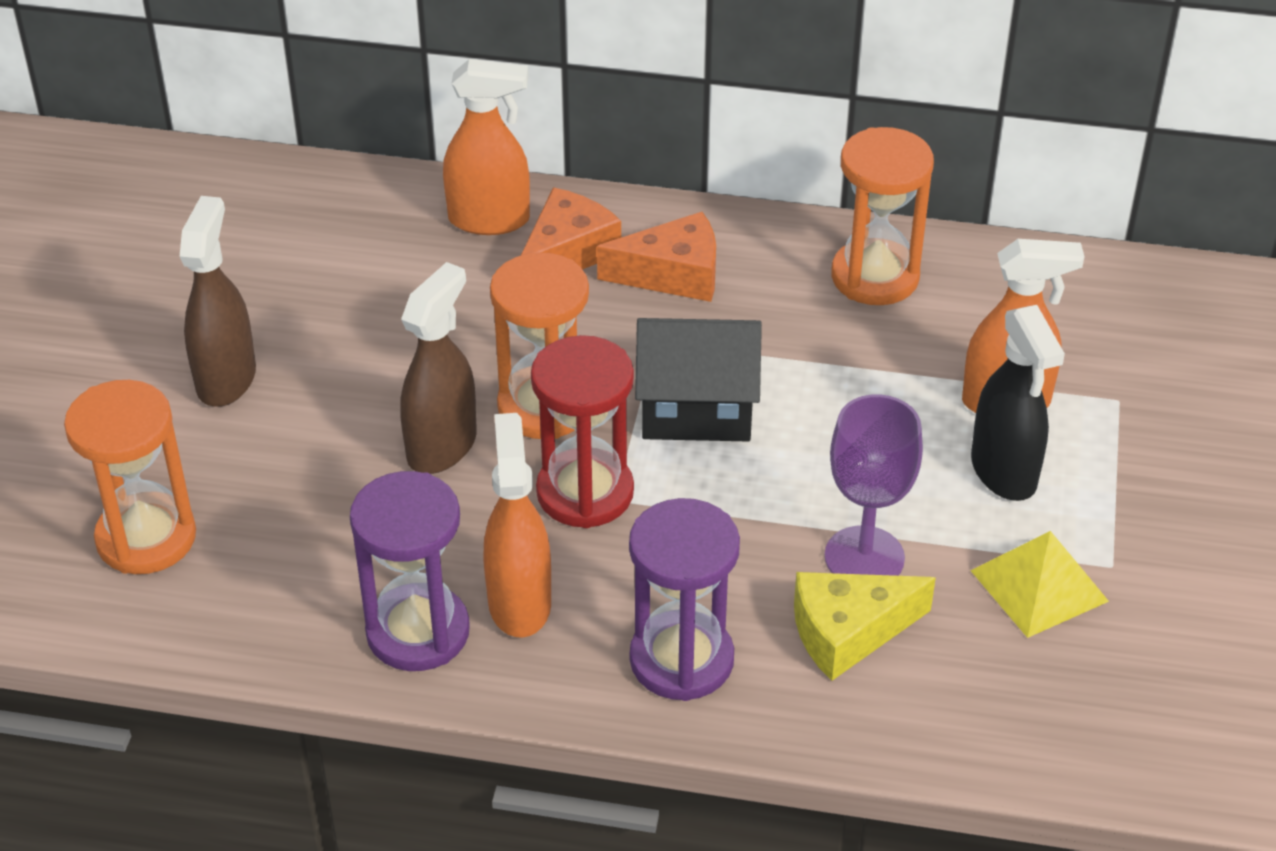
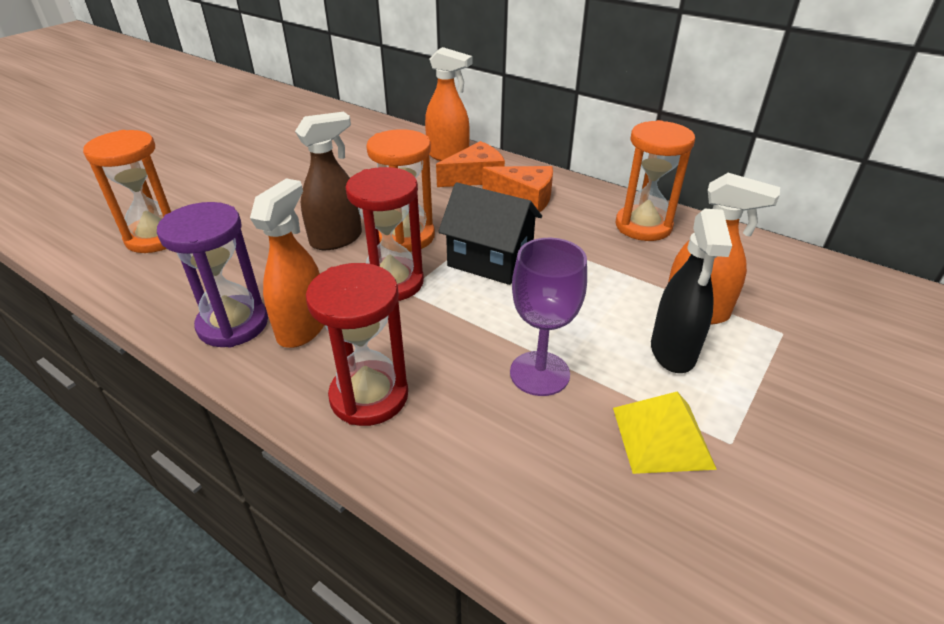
camera: 25 degrees right, 5 degrees down
(226, 379) = (265, 185): brown spray bottle -> none
(681, 660) = (369, 396): purple hourglass -> red hourglass
(848, 632) = (495, 419): yellow cheese -> none

